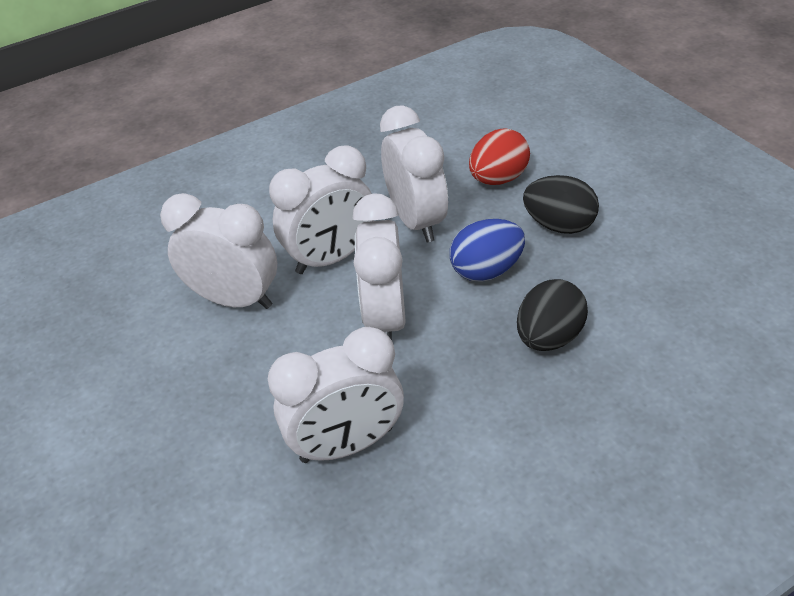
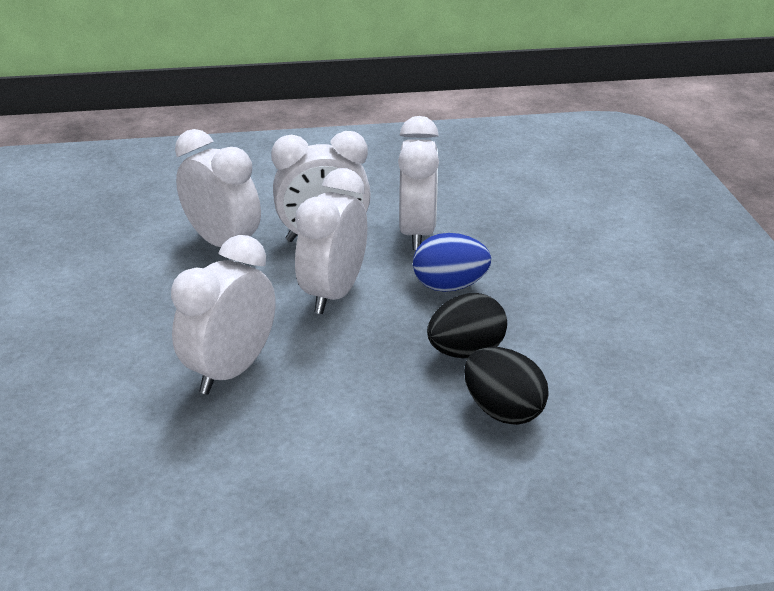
camera: 20 degrees right, 10 degrees down
(347, 444) = (232, 370): white clock -> white clock turned 120 degrees clockwise
(498, 179) = (515, 222): red egg -> none
(559, 225) = (544, 272): black egg -> black egg (502, 410)

